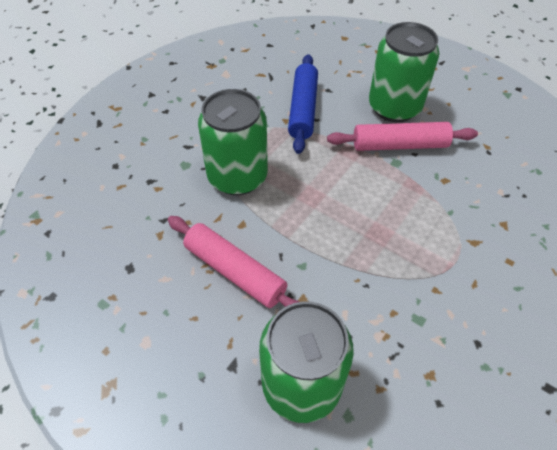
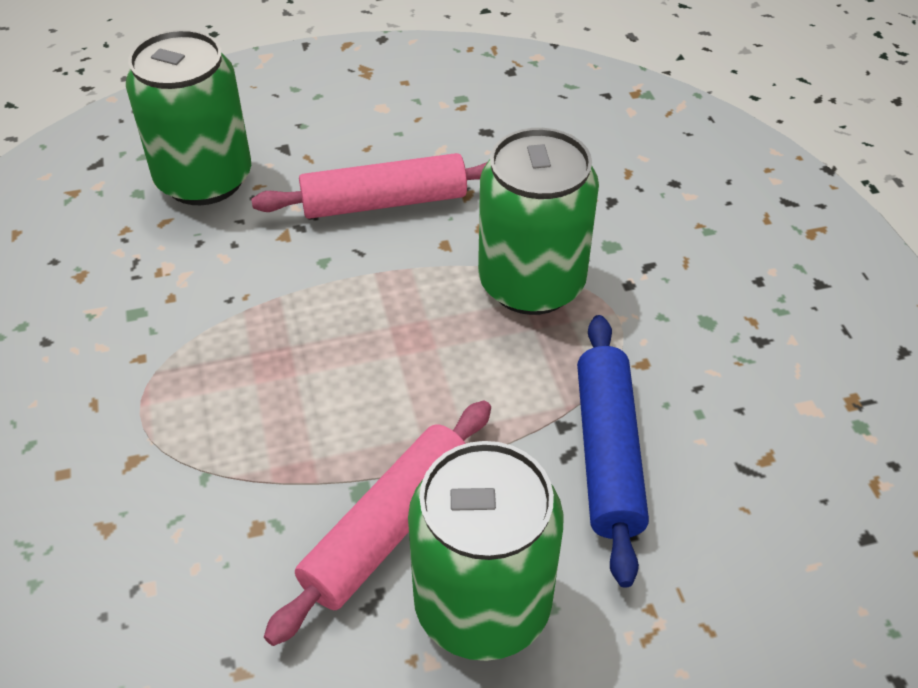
camera: 130 degrees right, 5 degrees down
(303, 109) = (608, 454): blue rolling pin -> blue rolling pin turned 45 degrees clockwise

